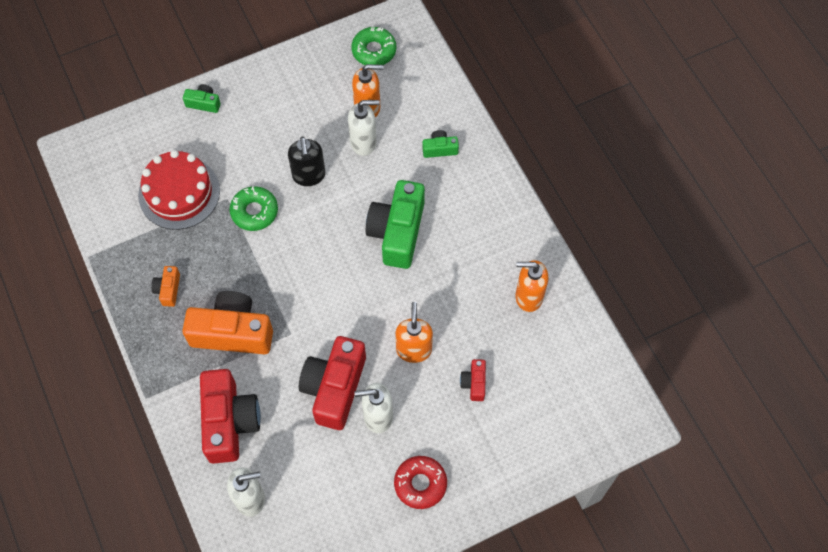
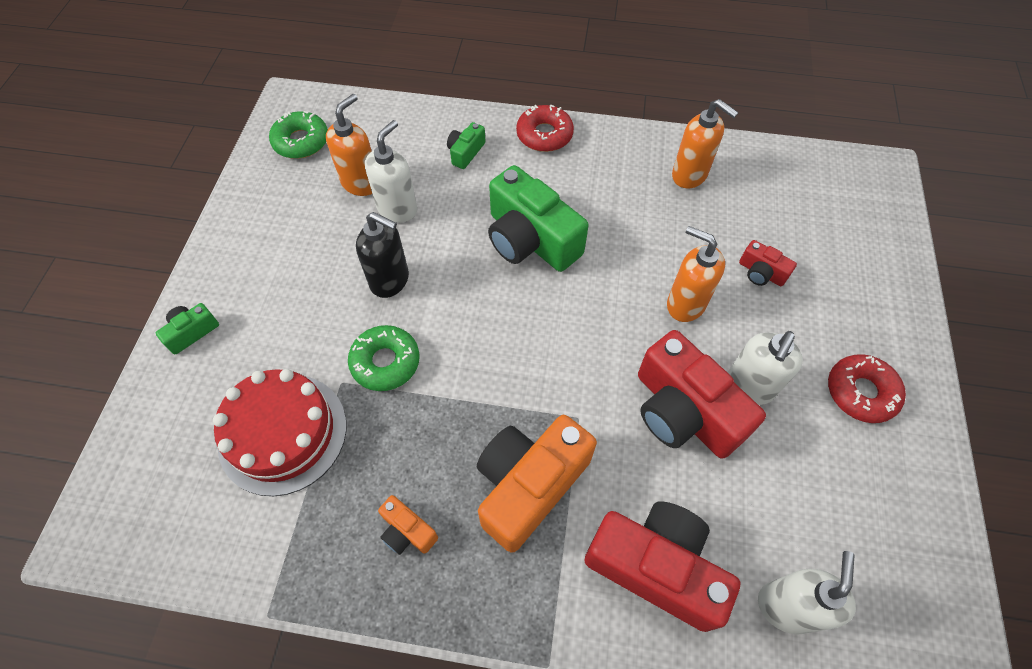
camera: 55 degrees left, 5 degrees down
(493, 185) = (544, 135): none -> red donut
(528, 296) = (689, 175): orange soap dispenser -> orange soap dispenser turned 90 degrees counterclockwise

